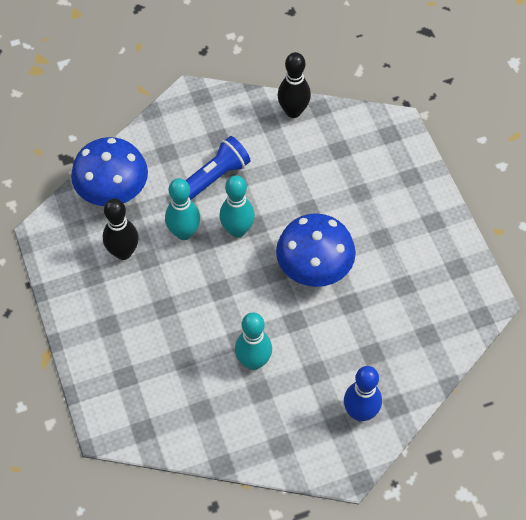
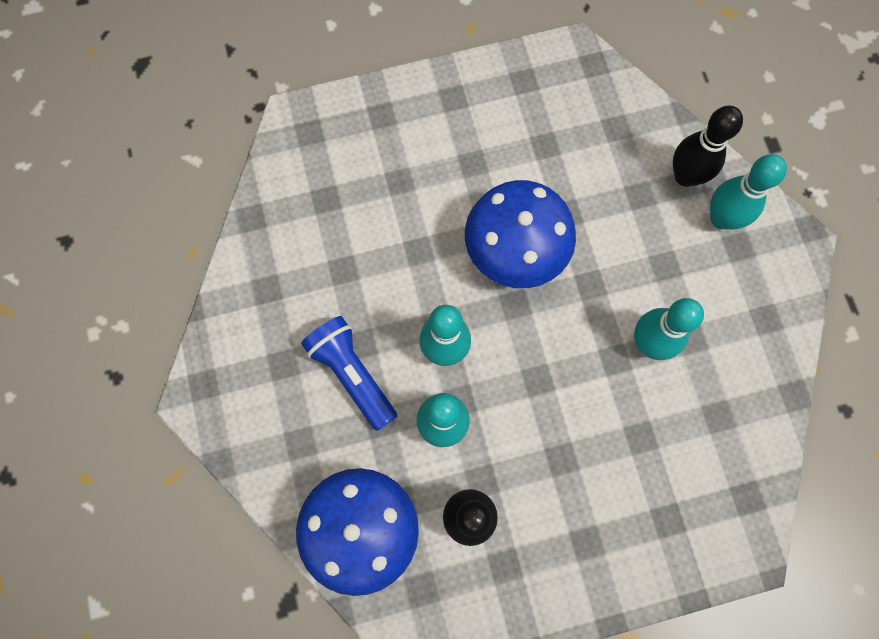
camera: 85 degrees left, 15 degrees up
(293, 111) = (252, 254): black bowling pin -> black bowling pin (685, 176)
(360, 412) = (721, 218): blue bowling pin -> turquoise bowling pin

